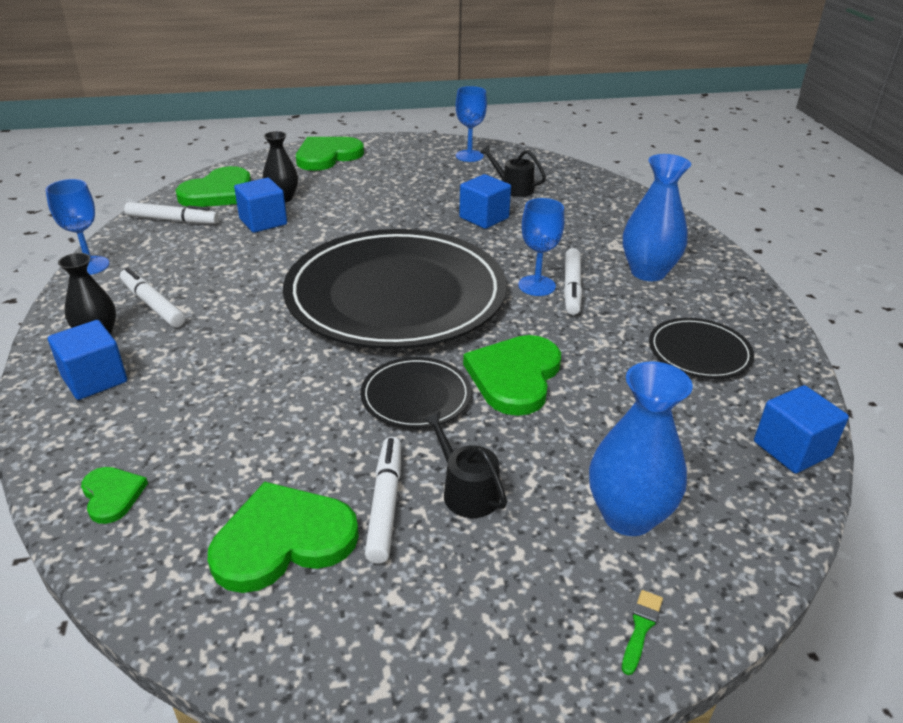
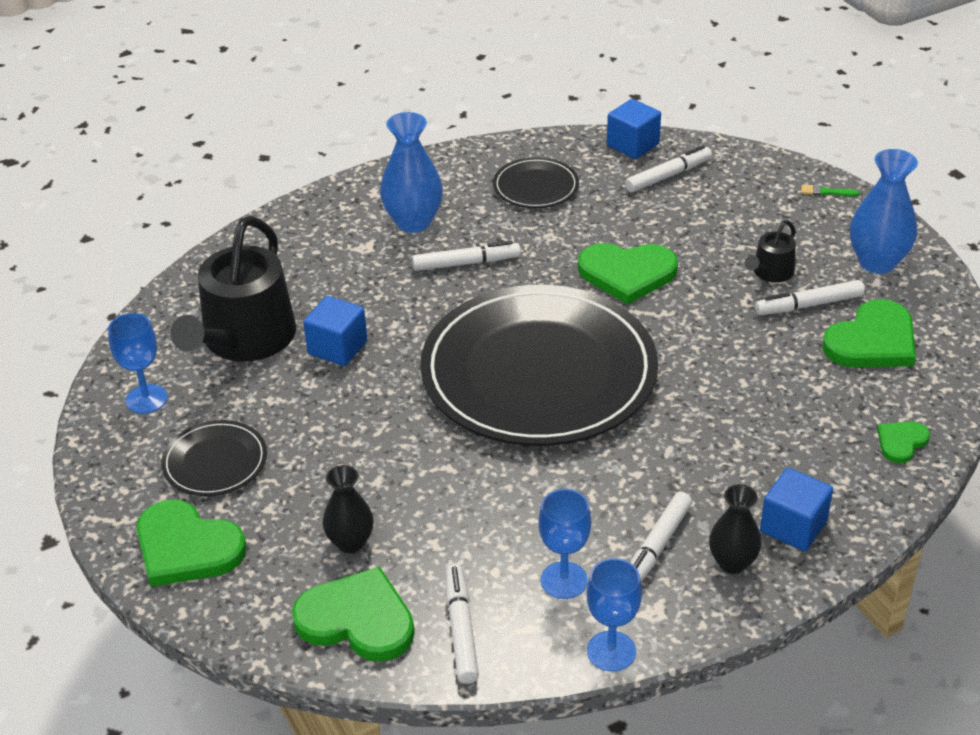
camera: 105 degrees left, 5 degrees up
(263, 222) = (426, 535): blue cube -> none
(283, 540) = (872, 341): green heart -> green heart turned 90 degrees counterclockwise
(416, 396) = (686, 320): black plate -> black plate (215, 462)
(513, 188) = (244, 340): black watering can -> black watering can, size x2.18
(536, 286) = (474, 285): blue goblet -> blue goblet (564, 580)
(628, 516) = (744, 204): blue vase -> blue vase (877, 262)
(710, 461) = (668, 176): none -> white marker

